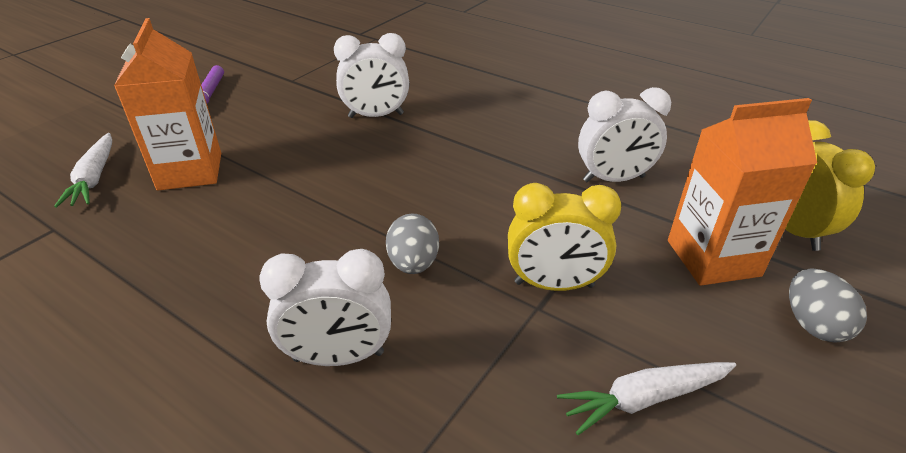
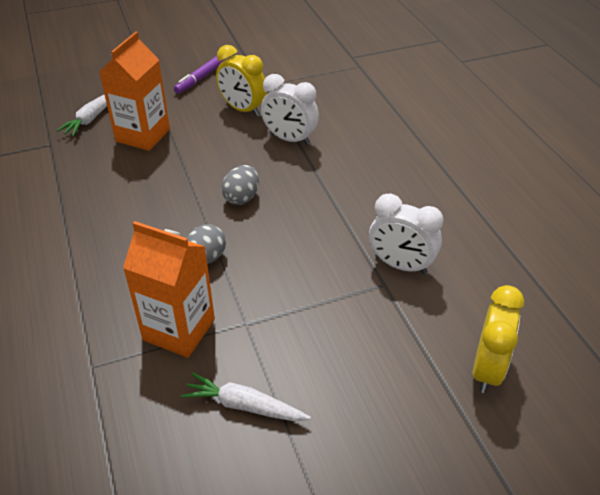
camera: 35 degrees right, 5 degrees up
(338, 357) = (117, 291): white clock -> none
(554, 285) = (271, 315): yellow clock -> yellow clock (243, 109)
(713, 258) = (397, 355): orange carton -> orange carton (179, 329)
(813, 324) = (406, 432): grey egg -> grey egg (241, 197)

